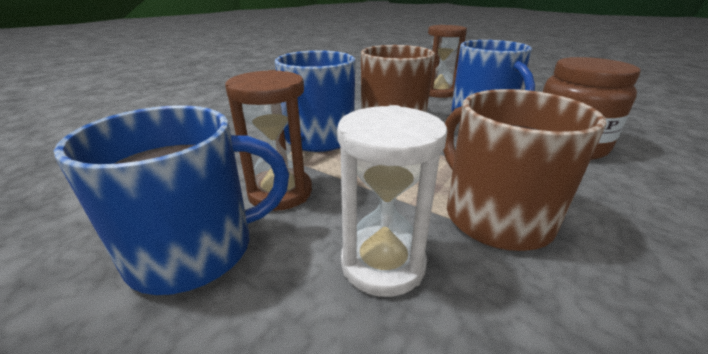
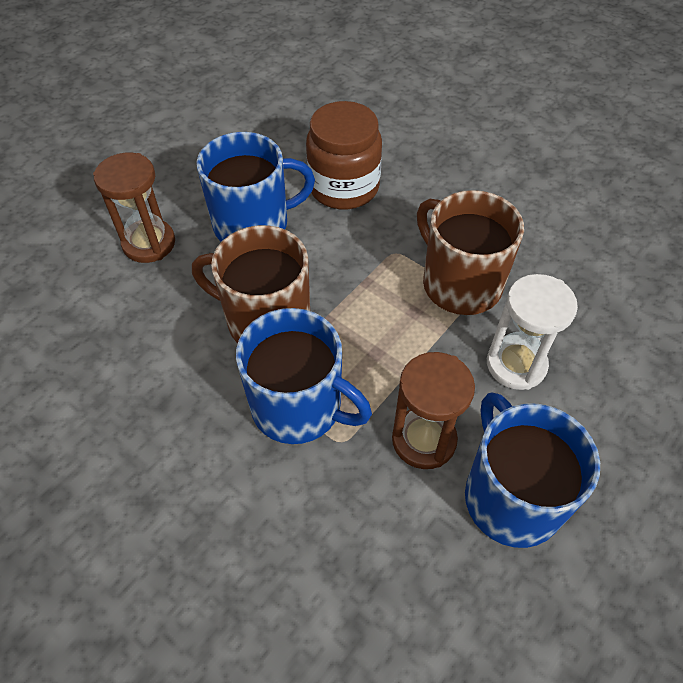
camera: 85 degrees left, 25 degrees up
(494, 216) = (460, 283): brown mug -> brown mug turned 75 degrees clockwise

